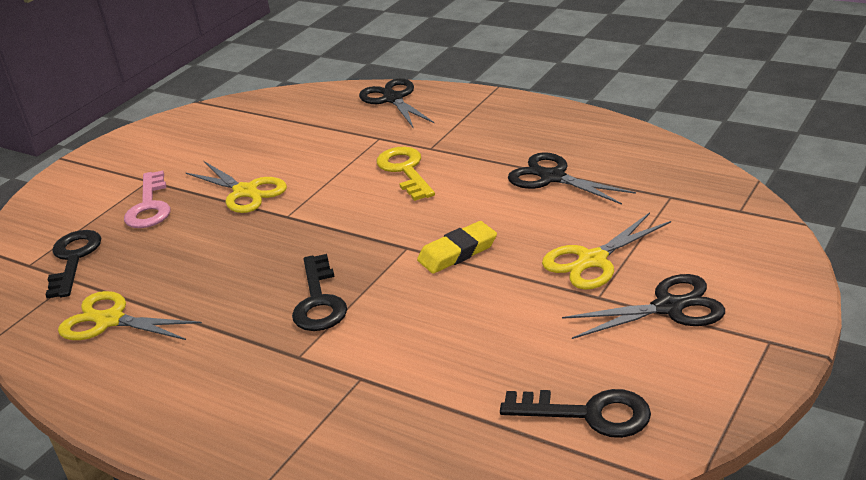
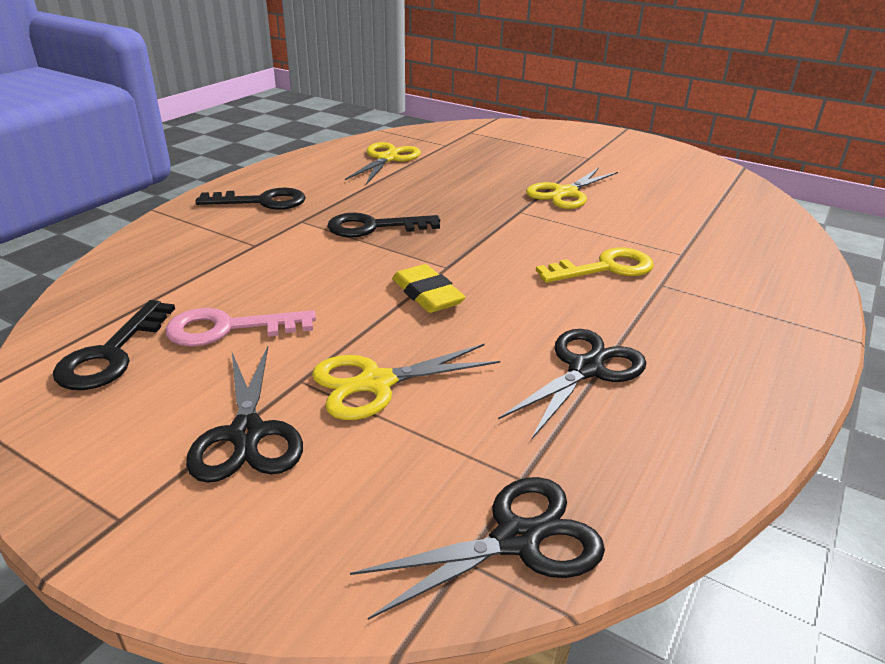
camera: 85 degrees right, 0 degrees up
(74, 259) = (473, 143): black key -> black key (262, 201)
(149, 206) = (545, 160): pink key -> pink key (228, 329)
(393, 99) = (786, 263): black scissors -> black scissors (517, 539)
(592, 260) = (376, 383): yellow scissors -> yellow scissors turned 75 degrees counterclockwise

